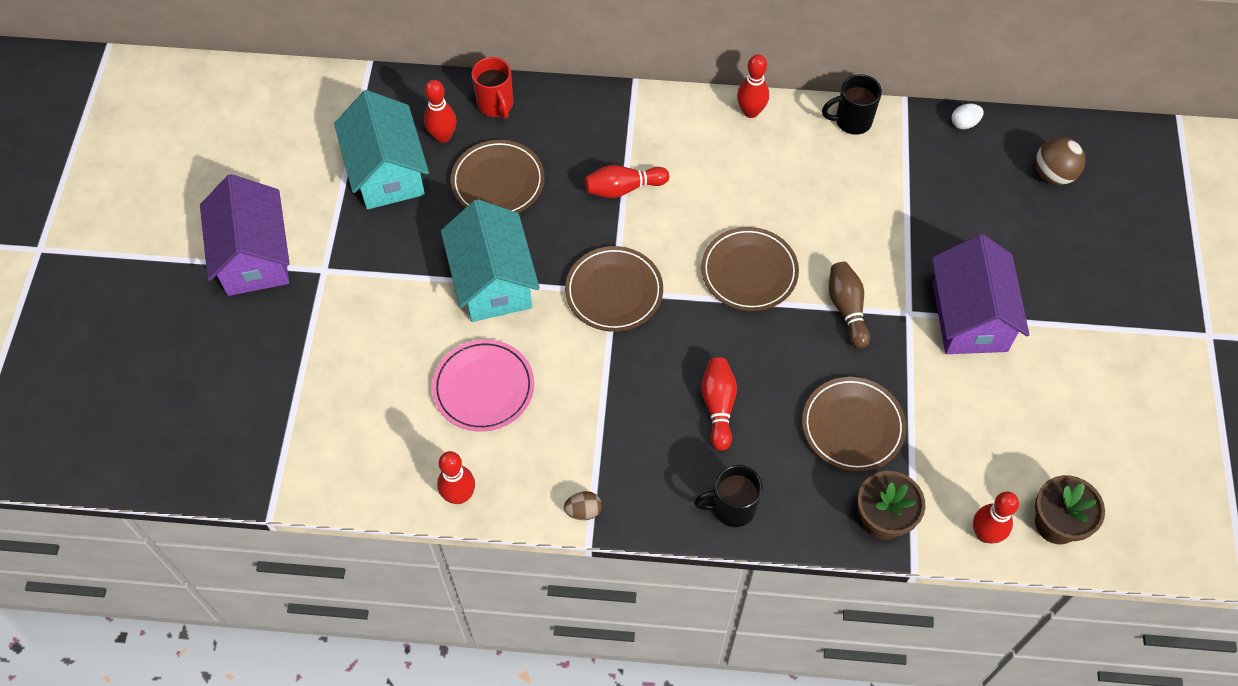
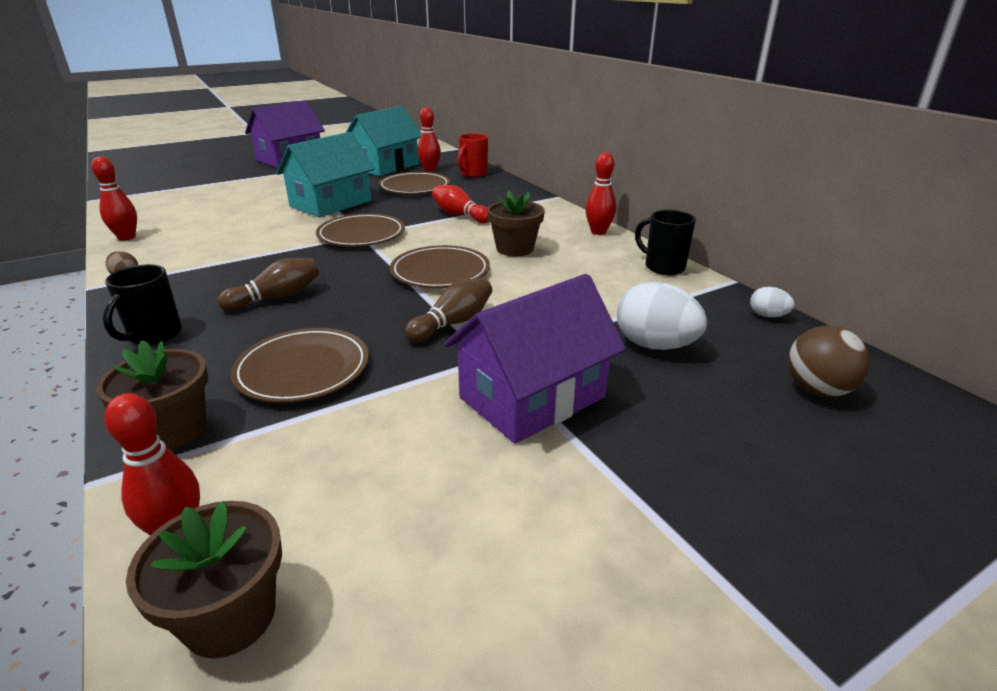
camera: 55 degrees right, 30 degrees down
(483, 388) = (233, 222): pink plate -> none
(718, 406) = (277, 298): red bowling pin -> brown bowling pin
(731, 508) = (154, 335): black mug -> black mug turned 120 degrees counterclockwise
(741, 194) = (515, 249): none -> brown flower pot
(956, 214) = (655, 345): none -> white egg

